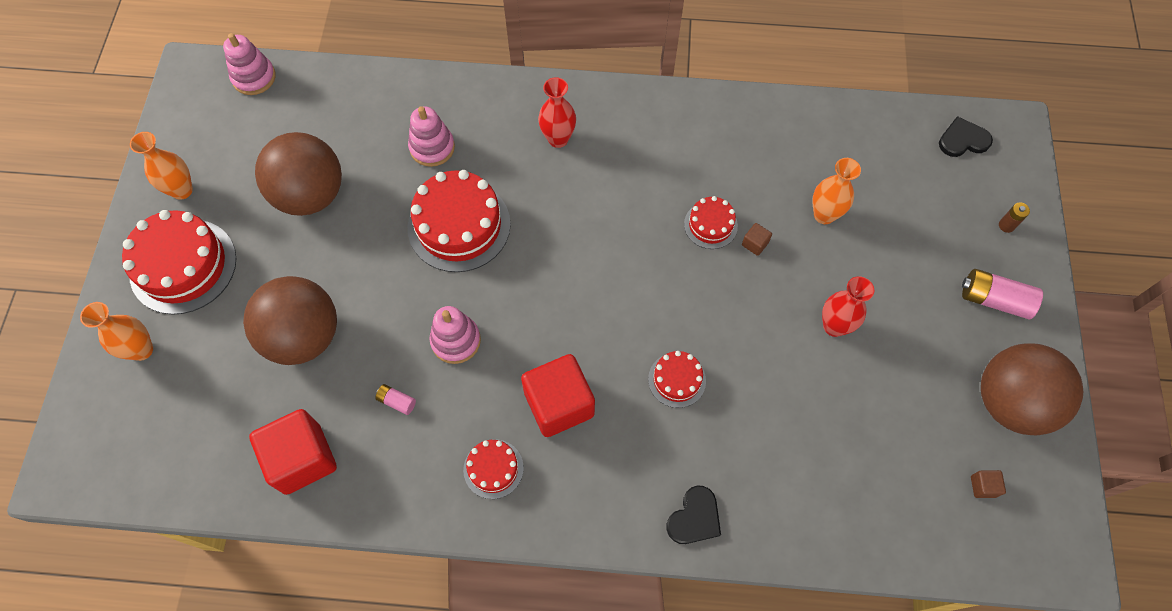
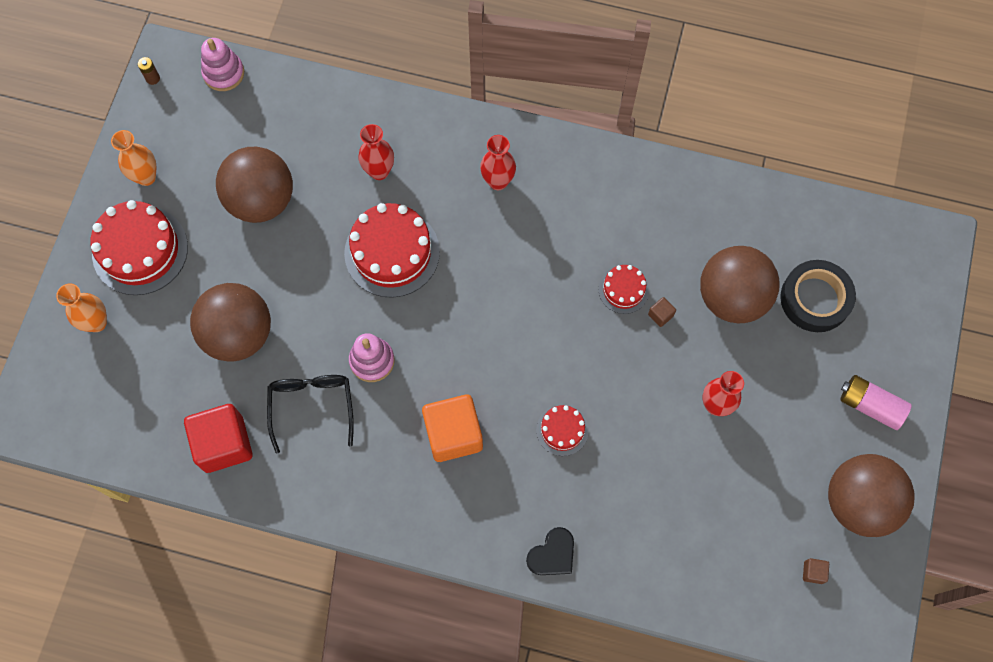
camera: 10 degrees right, 5 degrees up
(397, 401) = (312, 407): pink battery -> black glasses
(432, 147) = (379, 171): pink stacking toy -> red vase
(493, 469) = (386, 481): red cake -> none
(559, 404) = (453, 434): red cube -> orange cube
(824, 215) = (732, 297): orange vase -> brown ball
(909, 203) = (815, 299): none -> black tape
(963, 140) = (884, 244): black heart -> none
(1006, 225) = (902, 336): brown battery -> brown battery (153, 78)

